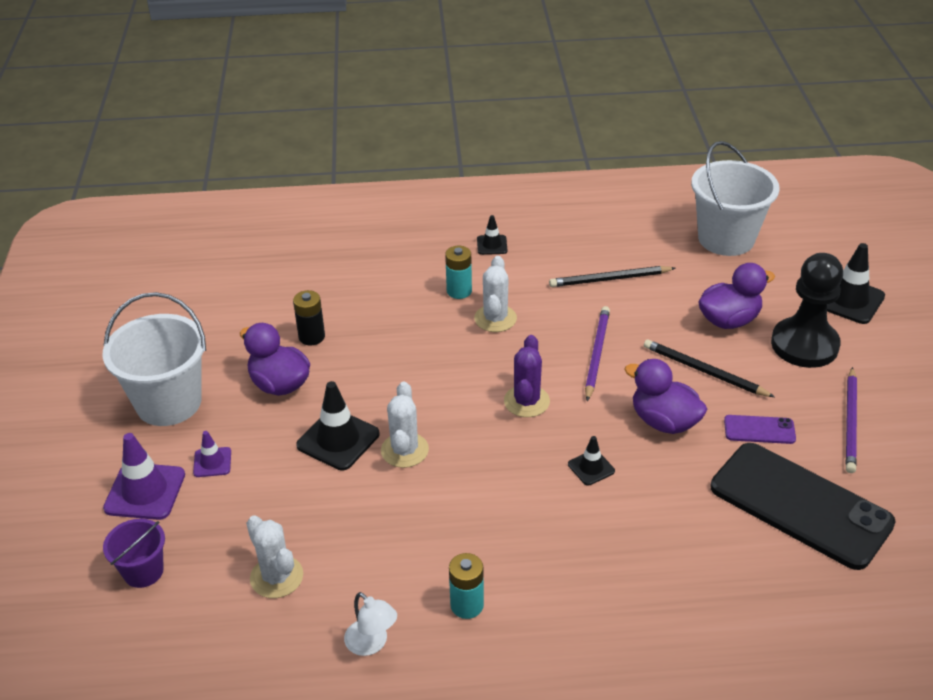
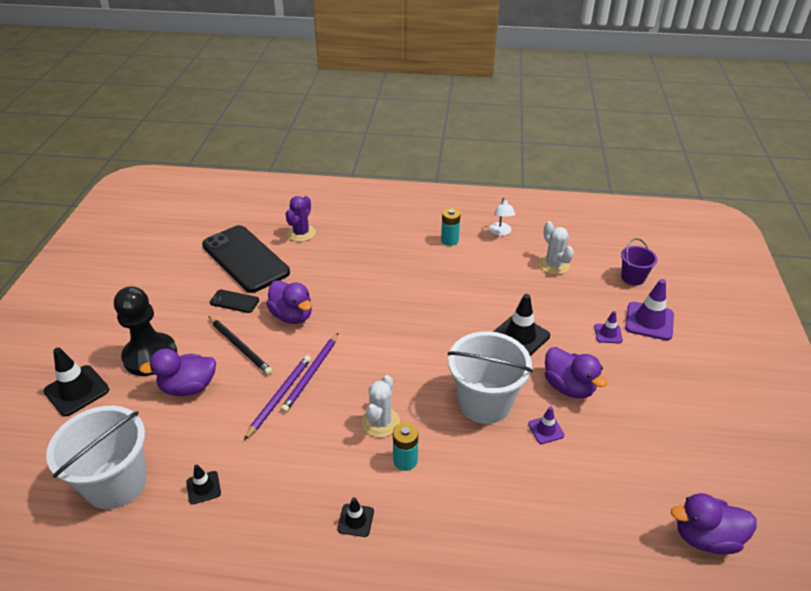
camera: 170 degrees left, 0 degrees up
(169, 403) = (655, 384): white bucket -> white bucket (484, 402)
(172, 275) = (705, 537): none -> purple duck
(311, 337) = (546, 430): black battery -> purple traffic cone
(372, 644) = (501, 232): white lamp -> white lamp turned 150 degrees counterclockwise
(404, 450) = (474, 322): white cactus -> none
(526, 401) = (380, 344): purple cactus -> purple cactus (301, 233)
(591, 468) = (355, 295): black traffic cone -> black traffic cone (203, 487)
(610, 279) = (259, 450): black pencil -> none
(759, 430) = (234, 301): purple phone -> black phone
(850, 422) = (173, 298): purple pencil -> purple pencil (279, 397)

